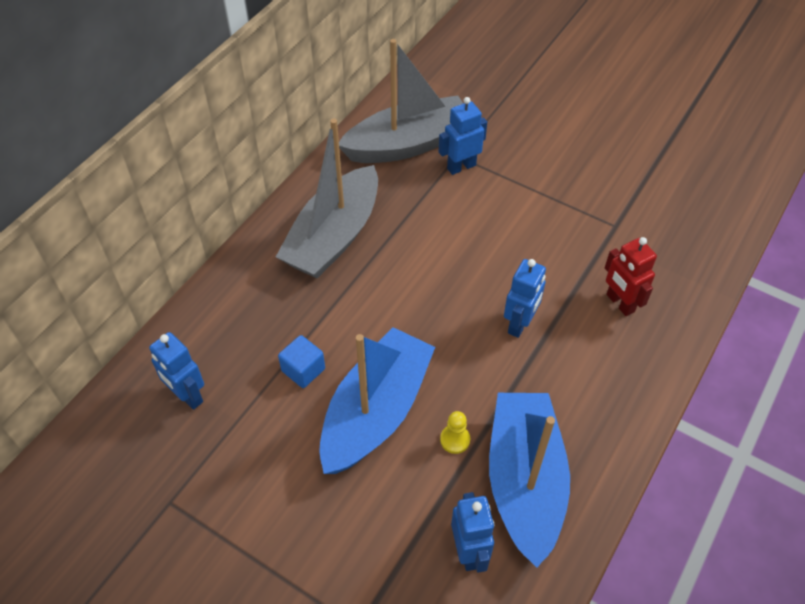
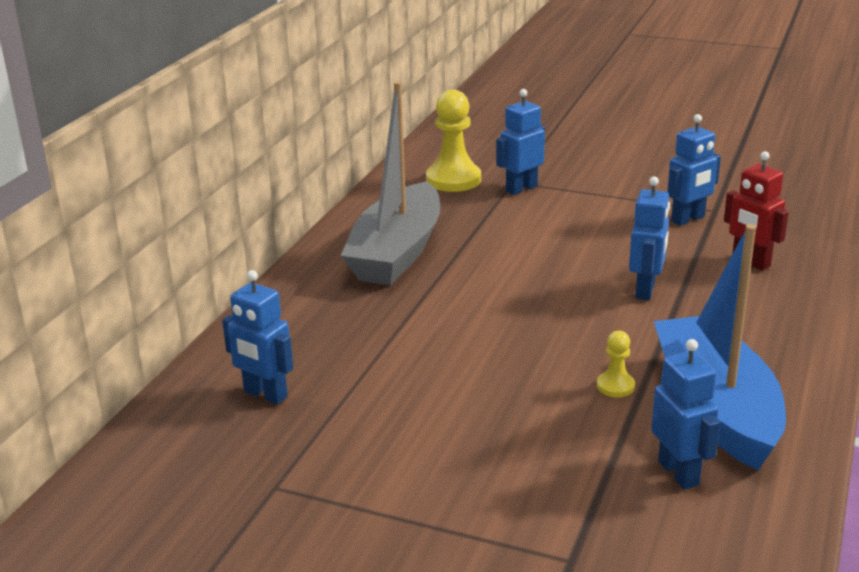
camera: 10 degrees left, 25 degrees down
(303, 370) = (404, 356): blue cube -> none
(376, 412) = (509, 377): blue boat -> none
(408, 144) = (453, 180): grey boat -> yellow pawn
(588, 235) = (688, 219): none -> blue robot

